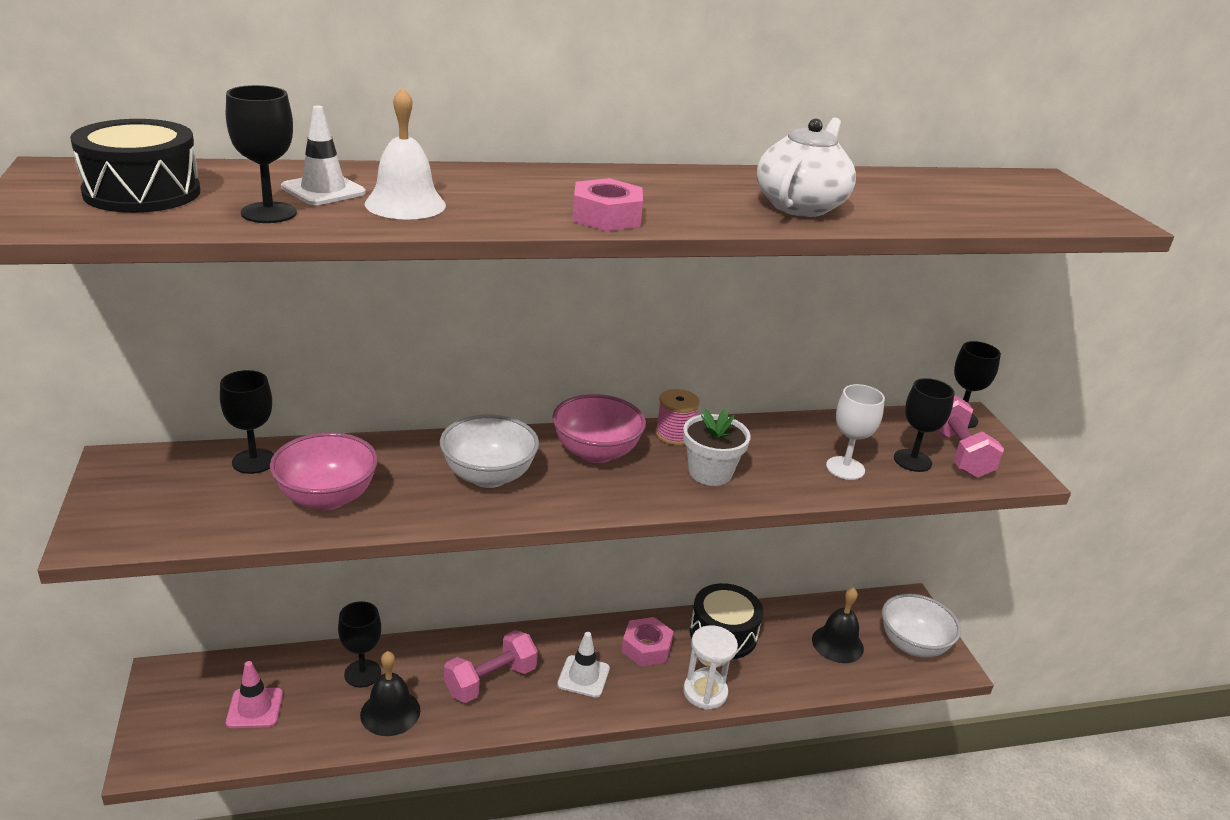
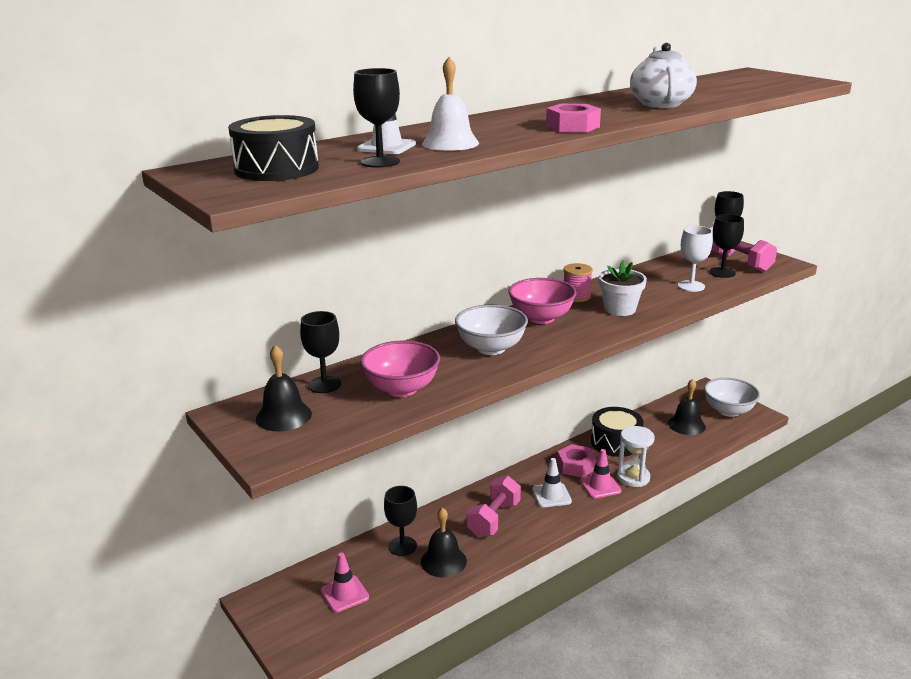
camera: 20 degrees left, 5 degrees down
(168, 488) = (283, 416): none -> black bell
(653, 688) = (600, 486): none -> pink traffic cone

